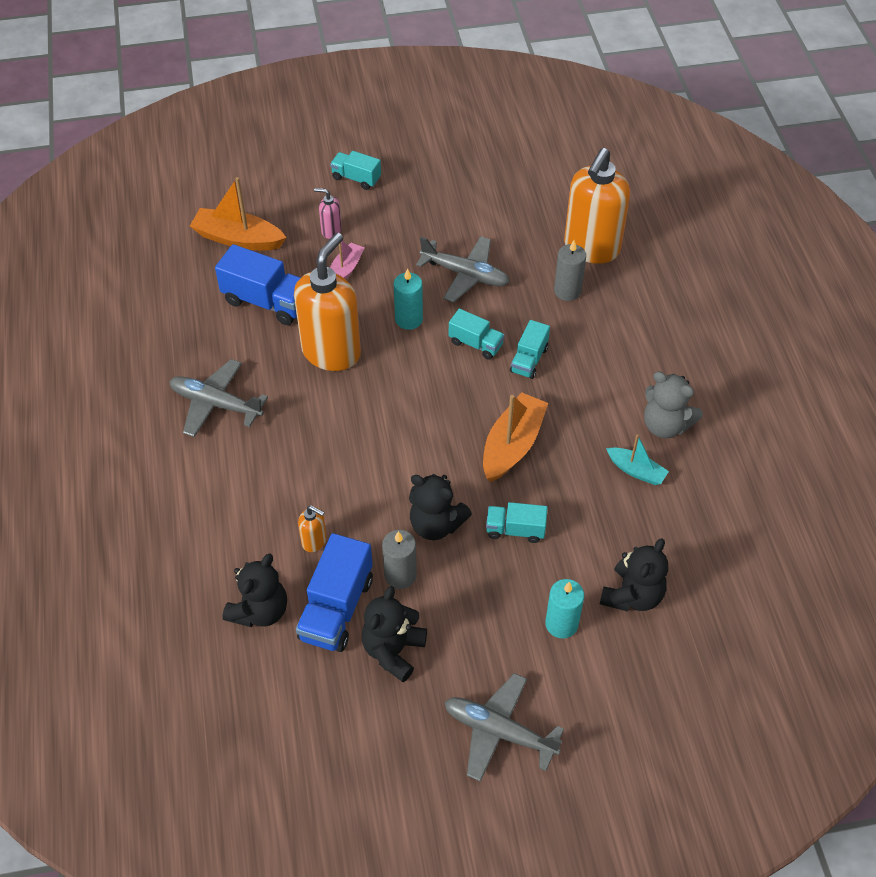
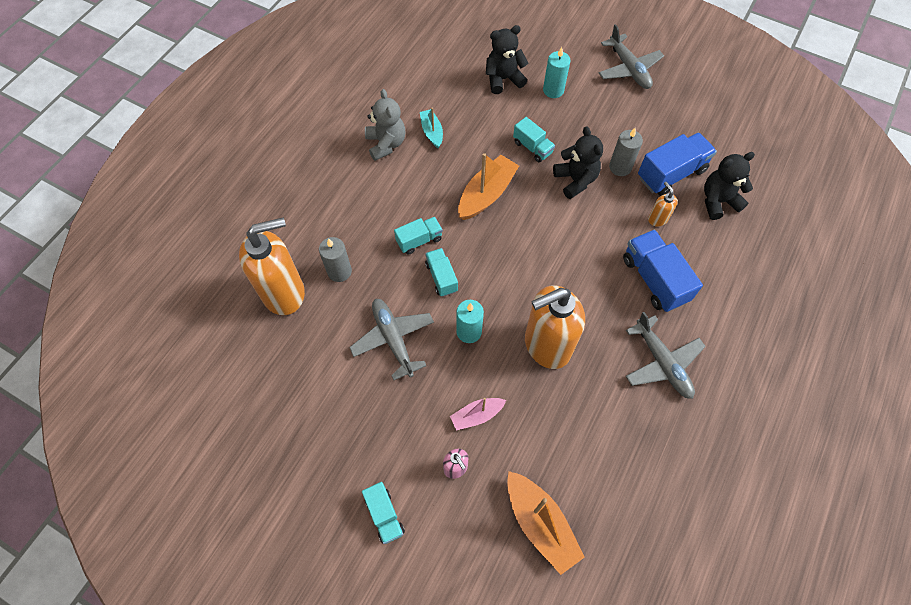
camera: 140 degrees left, 10 degrees up
(267, 301) = (562, 431): blue truck -> blue truck (654, 279)
(393, 650) = (654, 134): black teddy bear -> none
(512, 445) = (486, 194): orange boat -> orange boat turned 150 degrees clockwise

